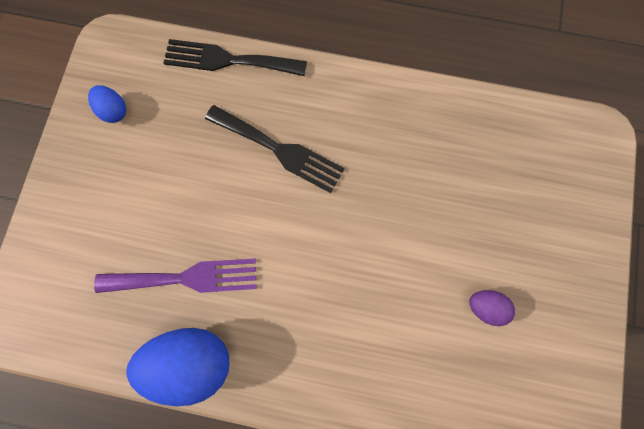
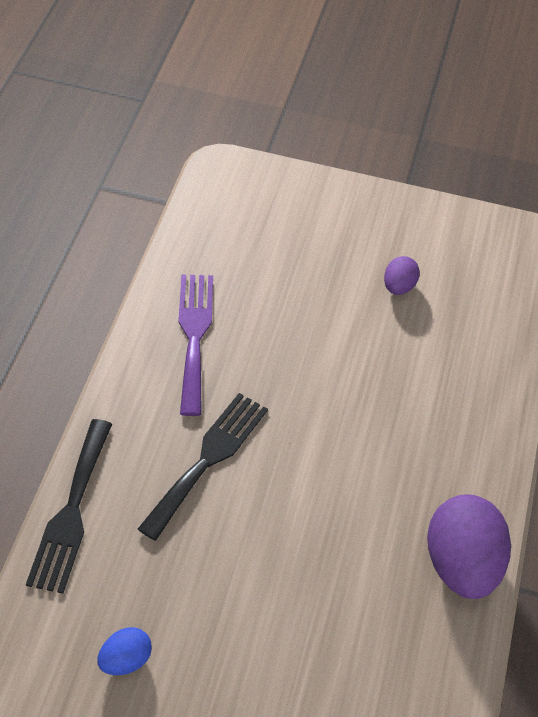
camera: 90 degrees left, 25 degrees down
(186, 278) = (365, 570): purple fork -> purple fork (194, 336)
(192, 359) = (461, 564): blue egg -> purple egg

